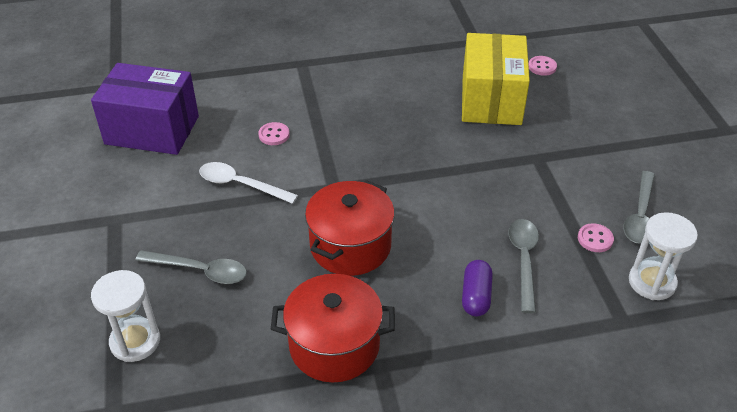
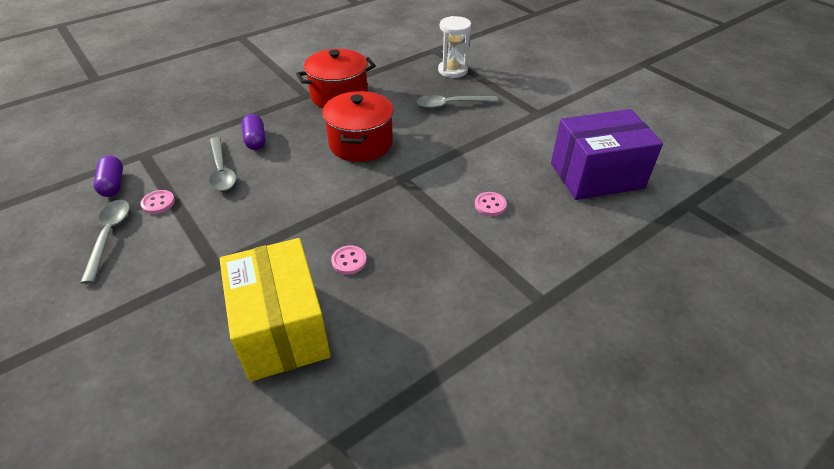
camera: 155 degrees right, 0 degrees up
(241, 185) = (477, 158): white spoon -> none
(542, 67) = (215, 425): pink button -> pink button (349, 261)
(652, 282) = (113, 184): white hourglass -> purple capsule

